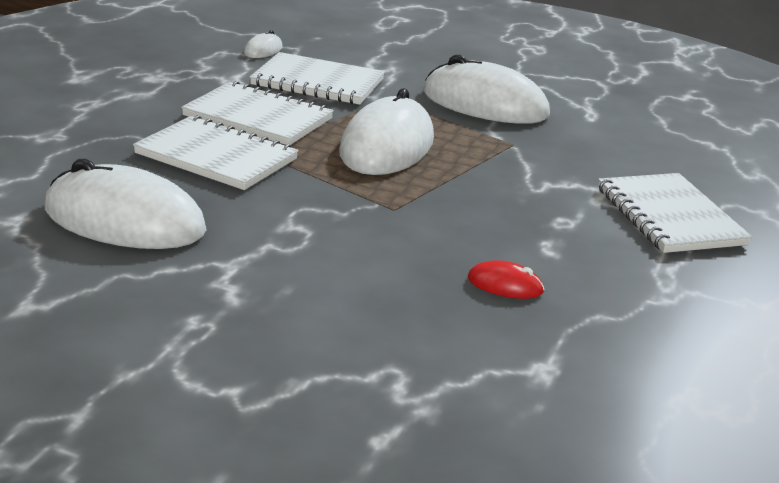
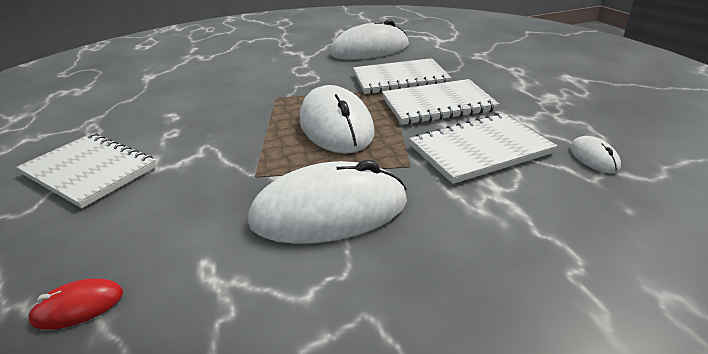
camera: 145 degrees right, 5 degrees up
(505, 285) = (184, 92): red mouse -> red mouse (78, 307)

